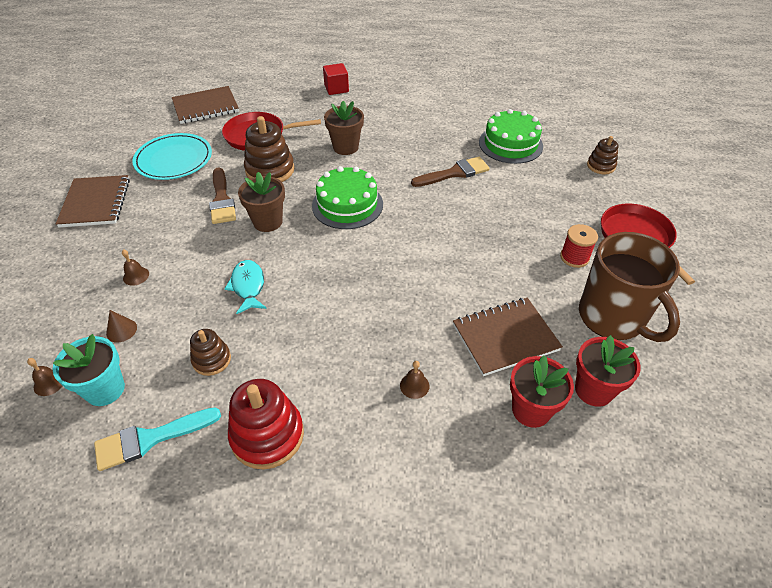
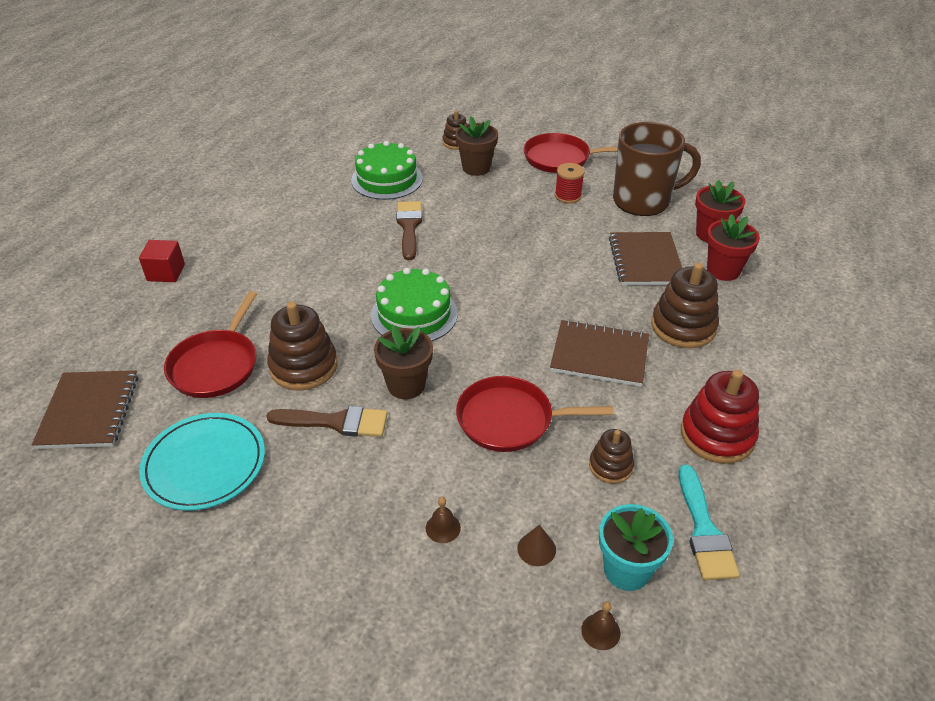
camera: 70 degrees left, 5 degrees down
(96, 203) = (250, 570): brown notebook -> brown notebook (599, 355)
(248, 286) = (510, 419): turquoise fish -> red pan
(345, 147) = (304, 292): brown flower pot -> brown flower pot (476, 168)
(414, 385) = (683, 327): brown bell -> brown stacking toy

